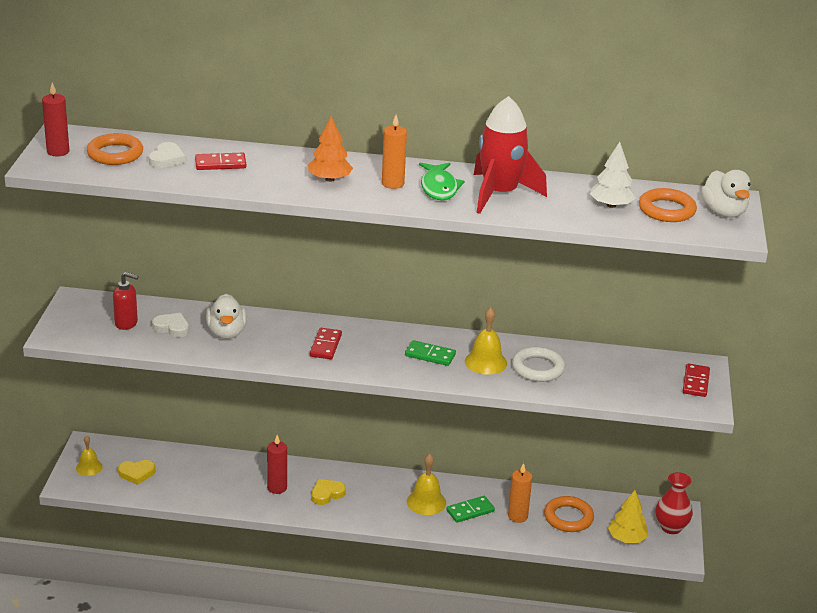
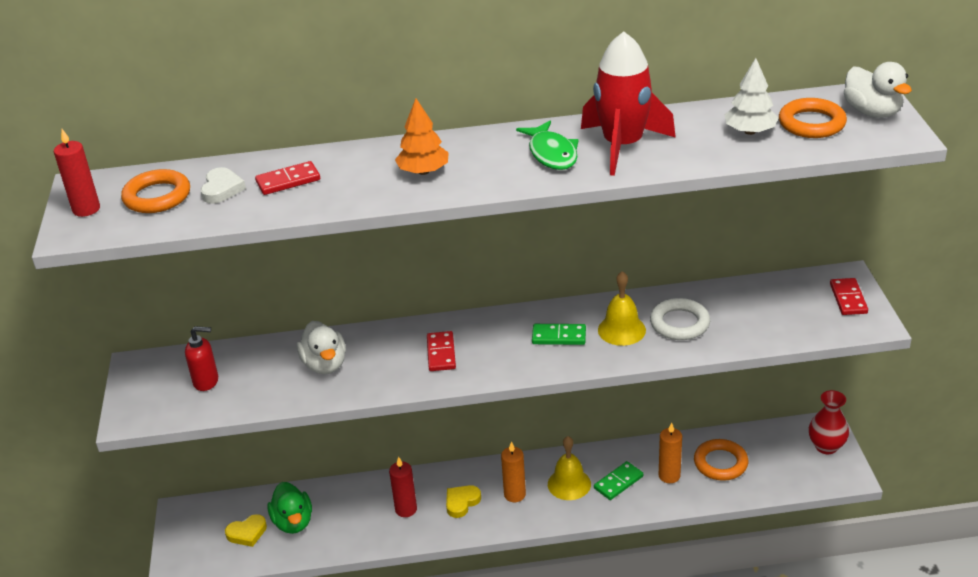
camera: 10 degrees left, 5 degrees up
(89, 467) = (191, 539): yellow bell -> none
(172, 328) = (260, 374): white heart -> none
(178, 475) = (293, 522): none -> green duck
(393, 184) = (497, 160): orange candle -> orange candle (514, 494)
(627, 538) = (789, 471): yellow tree -> none

